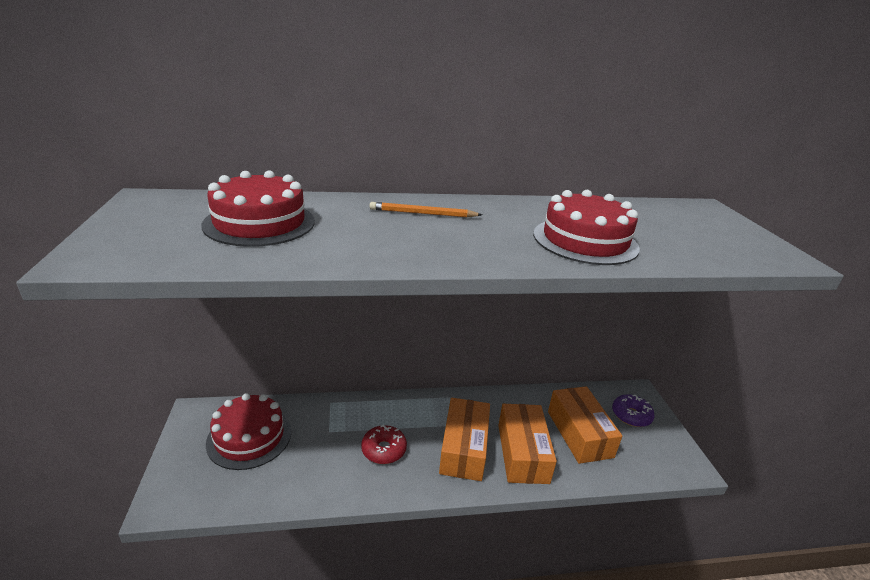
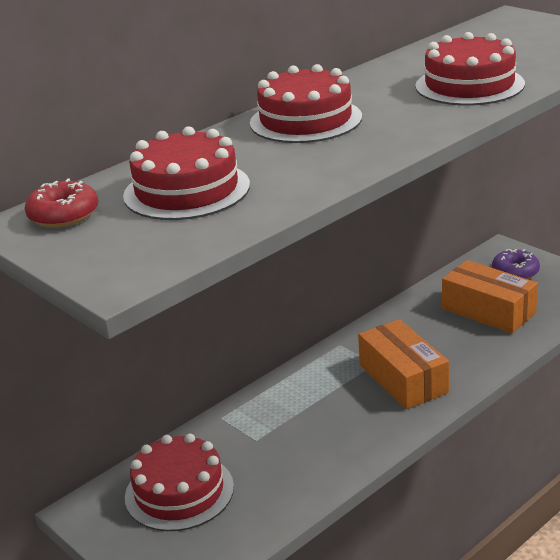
camera: 30 degrees left, 0 degrees up
(384, 450) = (331, 422): red donut -> red donut (63, 215)
(423, 213) = (305, 120): orange pencil -> red cake
(522, 453) = (458, 352): orange box -> none

